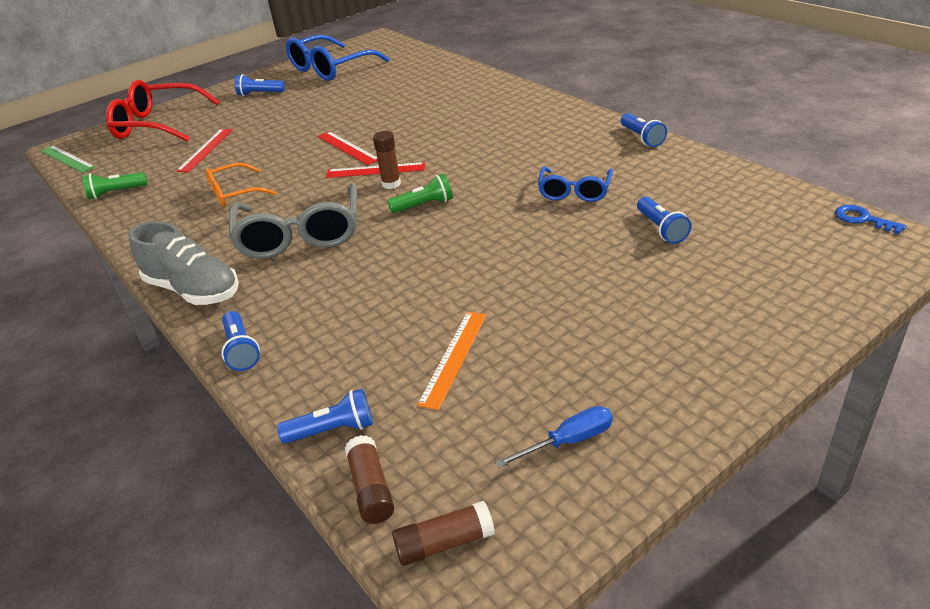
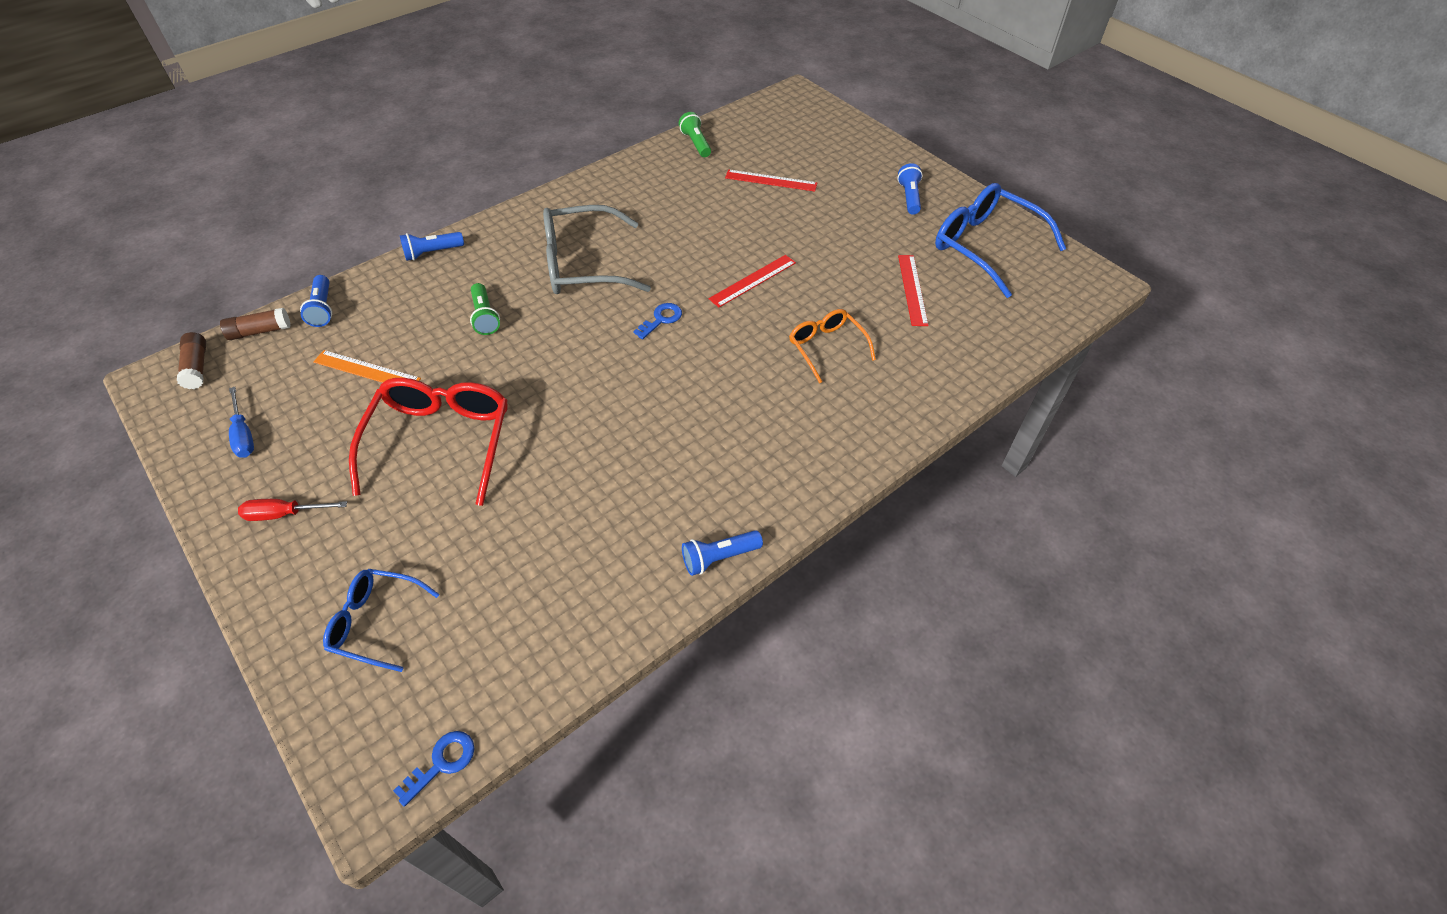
camera: 85 degrees right, 15 degrees up
(67, 159) = (771, 101): green ruler -> none
(157, 125) = (836, 139): red glasses -> red glasses (441, 441)
(193, 290) = (521, 216): grey shoe -> none
(234, 193) = (673, 213): orange glasses -> orange glasses (826, 347)
(375, 170) = (694, 306): red ruler -> red ruler (912, 289)
(391, 184) = (661, 319): brown glue stick -> blue key
(424, 205) = (610, 346): green flashlight -> green flashlight (485, 317)
(574, 192) = (599, 471): blue glasses -> blue glasses (376, 622)
(661, 229) = (496, 541): blue flashlight -> none
(676, 367) = (284, 514): none -> red screwdriver

